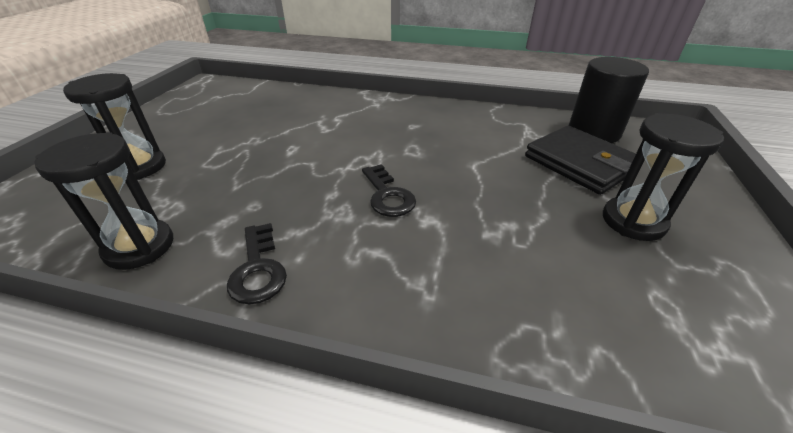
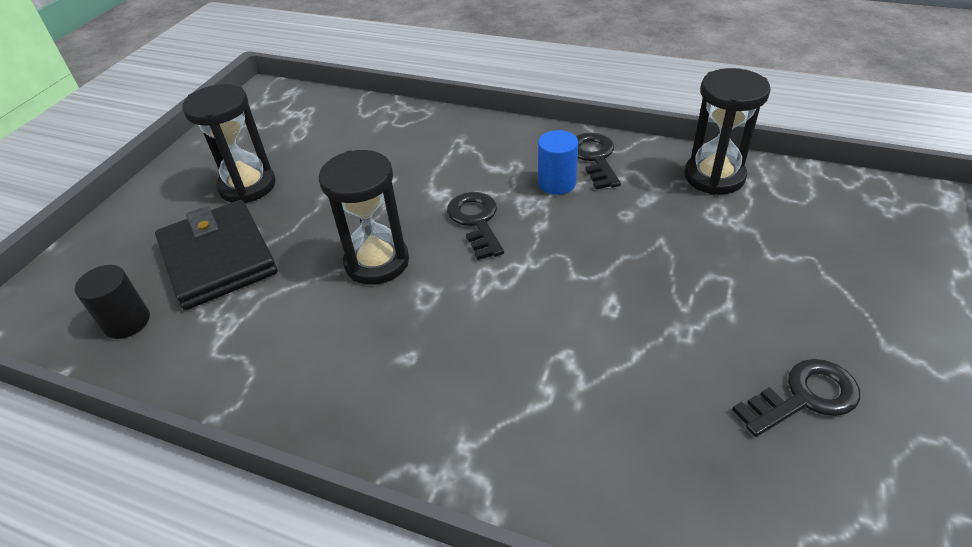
camera: 170 degrees left, 5 degrees up
(139, 167) = (821, 277): black hourglass -> black hourglass (377, 262)
(209, 121) = (804, 397): none -> black key
(309, 234) = (557, 183): none -> blue cylinder
(593, 132) = (127, 322): black cylinder -> black cylinder, size x0.56

